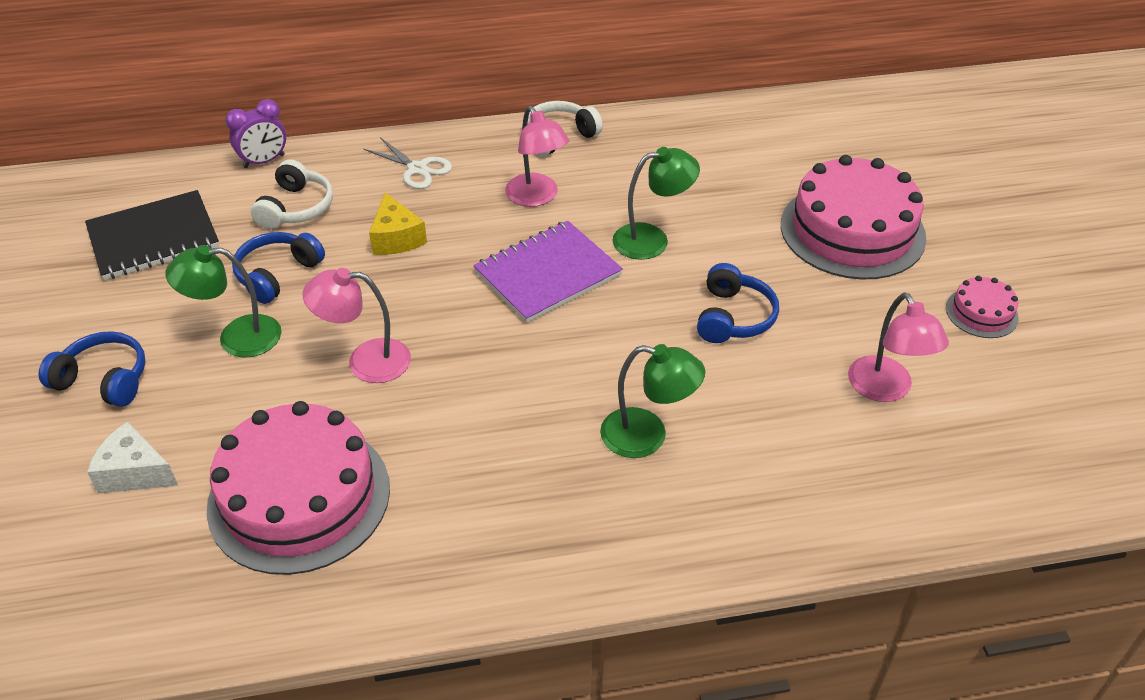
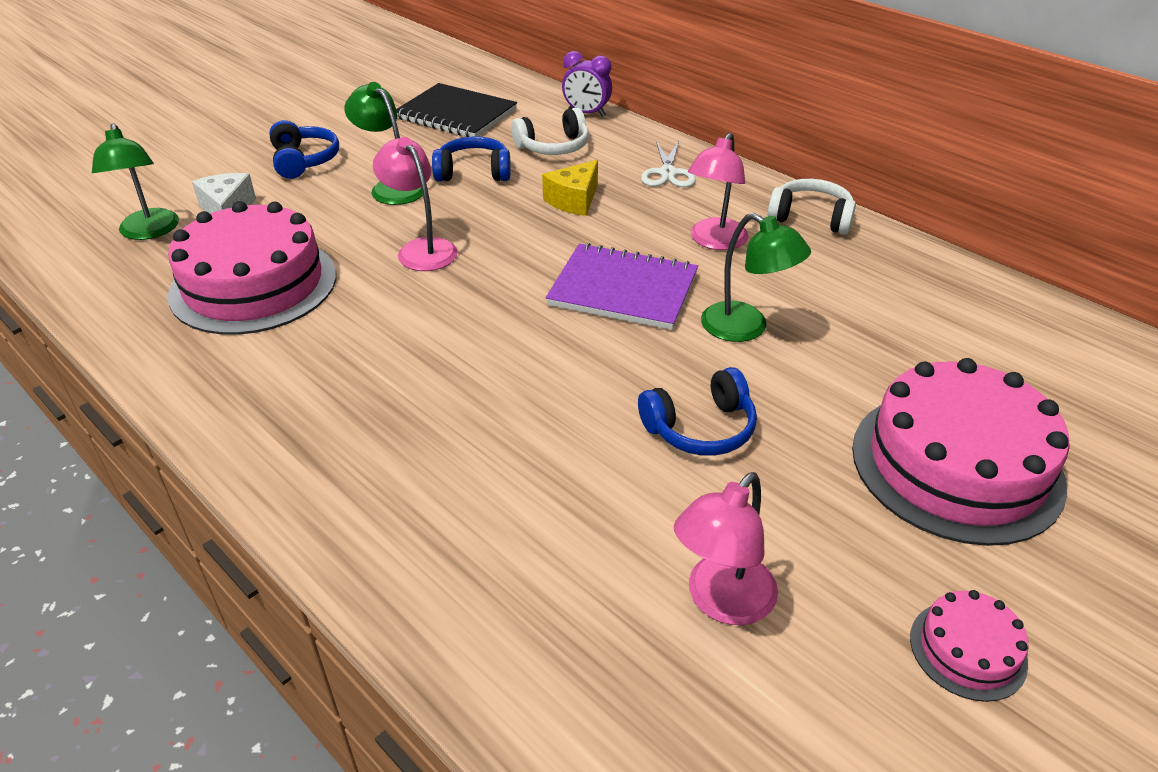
camera: 55 degrees right, 5 degrees down
(647, 436) = (474, 438): green lamp -> green lamp (149, 232)

